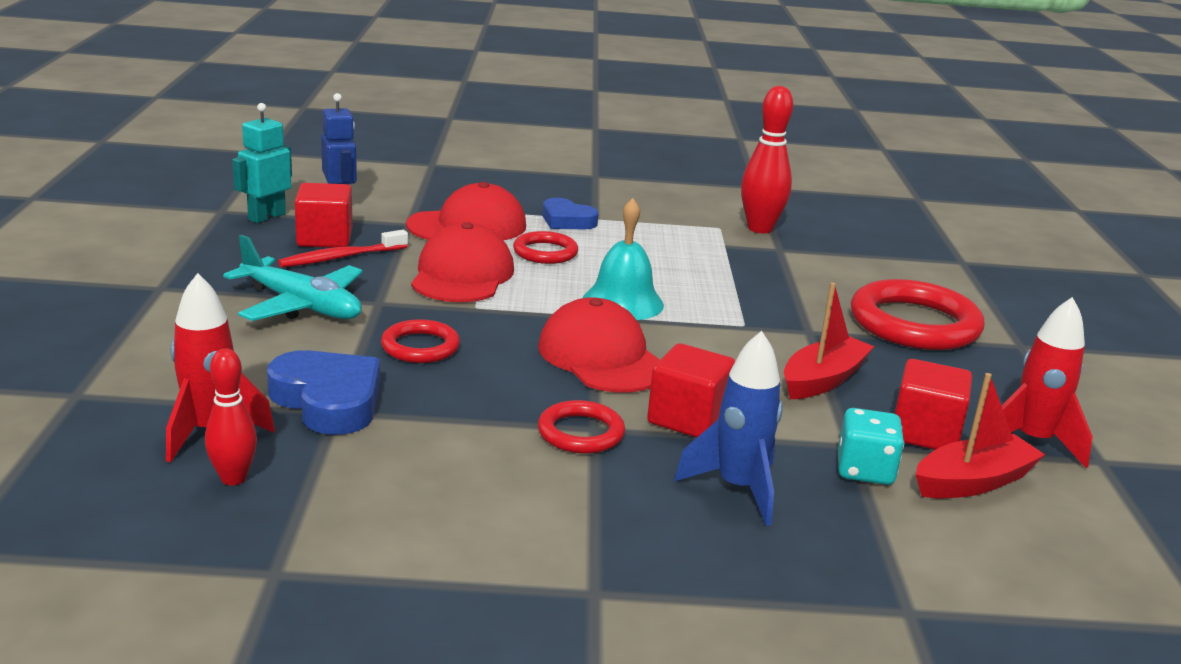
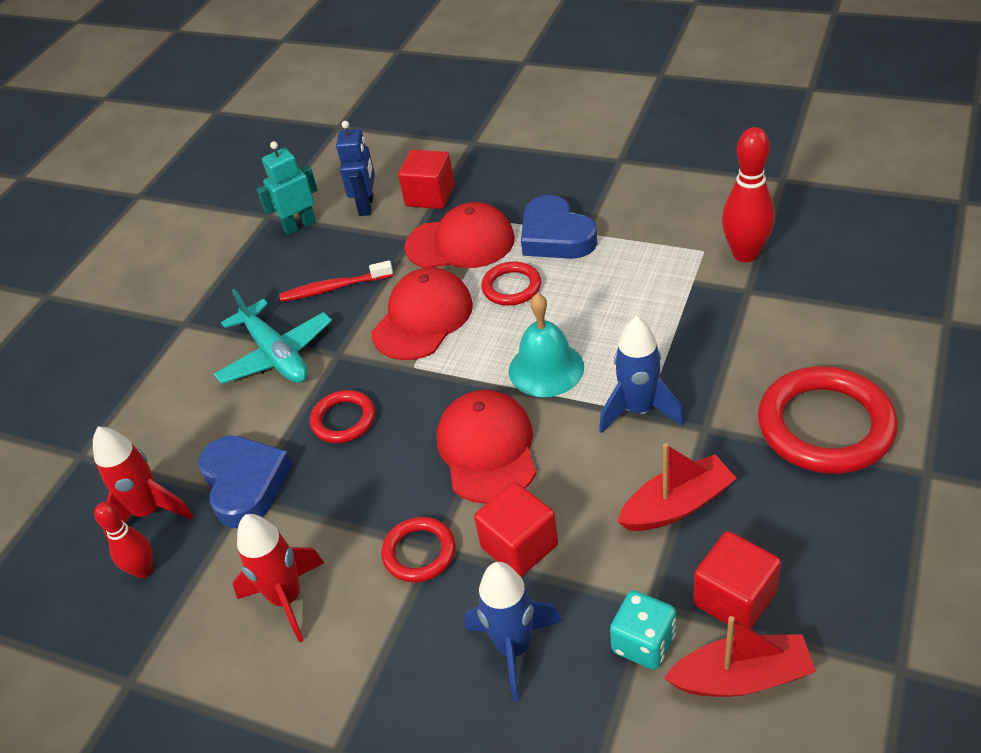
camera: 30 degrees right, 20 degrees up
(324, 239) = (332, 259): red cube -> red cube (430, 196)
(567, 220) = (556, 236): blue heart -> blue heart, size x1.52
(737, 323) = (639, 410): none -> blue rocket
(1032, 442) = (841, 628): red rocket -> red rocket (287, 599)

